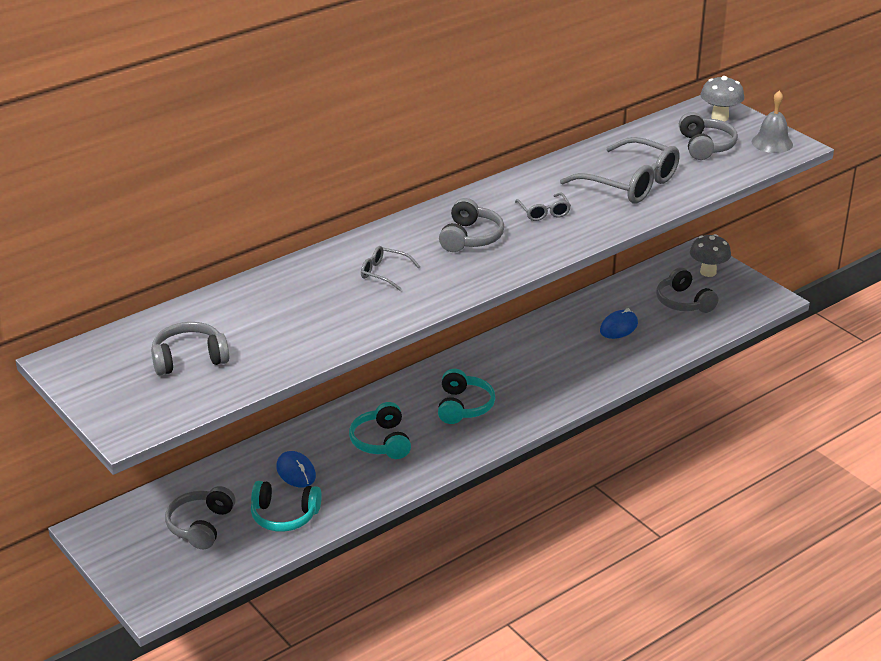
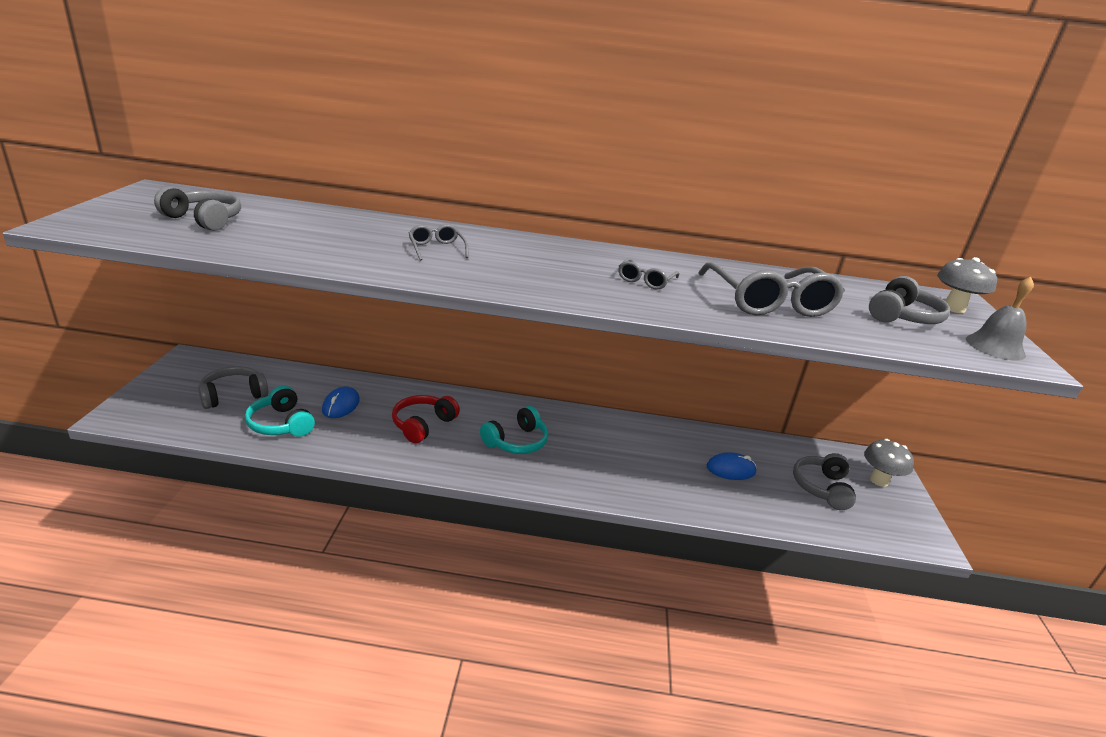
camera: 40 degrees right, 5 degrees down
(381, 442) = (423, 425): turquoise headphones -> red headphones
(470, 238) = (549, 264): grey headphones -> none

